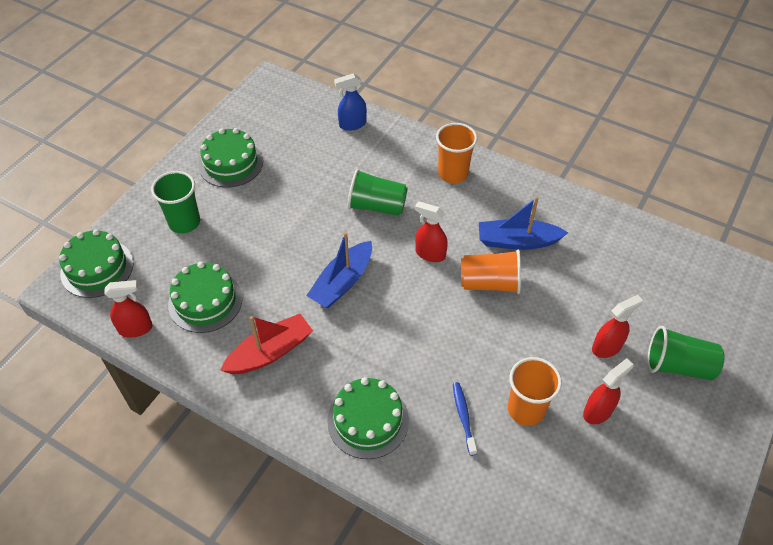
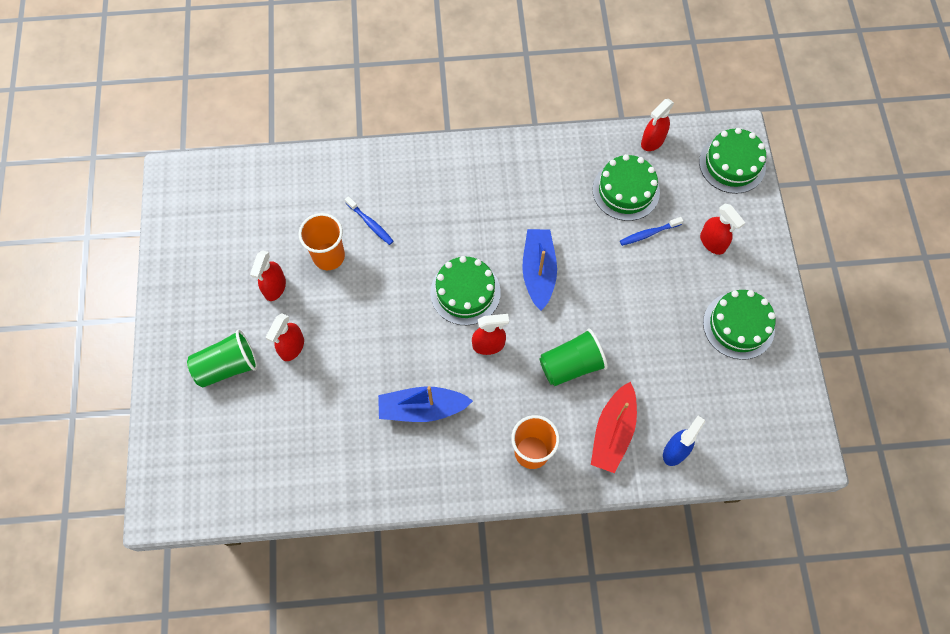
camera: 145 degrees right, 15 degrees up
(184, 222) = (712, 243): green cup -> red spray bottle
(224, 257) = (648, 233): none -> blue toothbrush
(270, 352) = (542, 184): red boat -> red boat (613, 432)
(368, 420) = (435, 181): green cake -> green cake (465, 292)
(489, 283) = (420, 348): orange cup -> none
(517, 241) = (422, 408): blue boat -> blue boat turned 150 degrees counterclockwise

